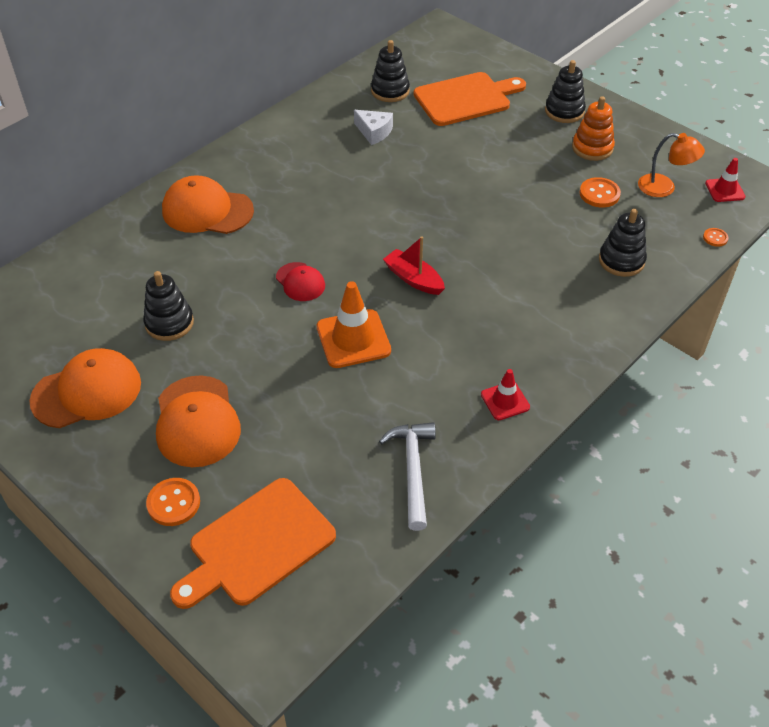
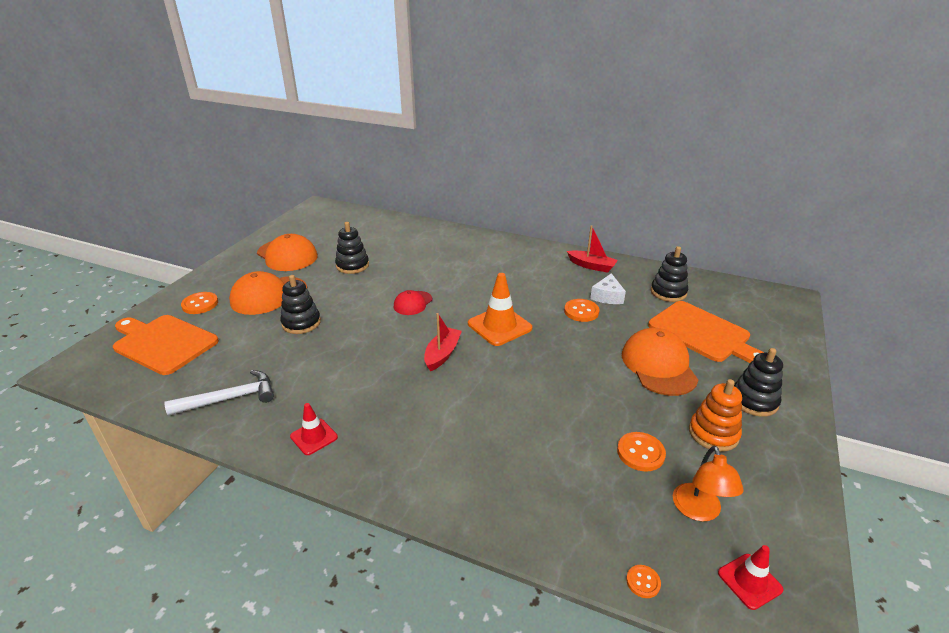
camera: 70 degrees right, 15 degrees down
(207, 211) = (464, 252): orange cap -> orange cap (658, 365)
(308, 121) = (591, 266): none -> red boat
(353, 339) = (362, 339): orange traffic cone -> orange traffic cone (499, 326)
(391, 159) = (581, 311): none -> orange button
(621, 261) = (543, 490): black stacking toy -> black stacking toy (301, 323)

